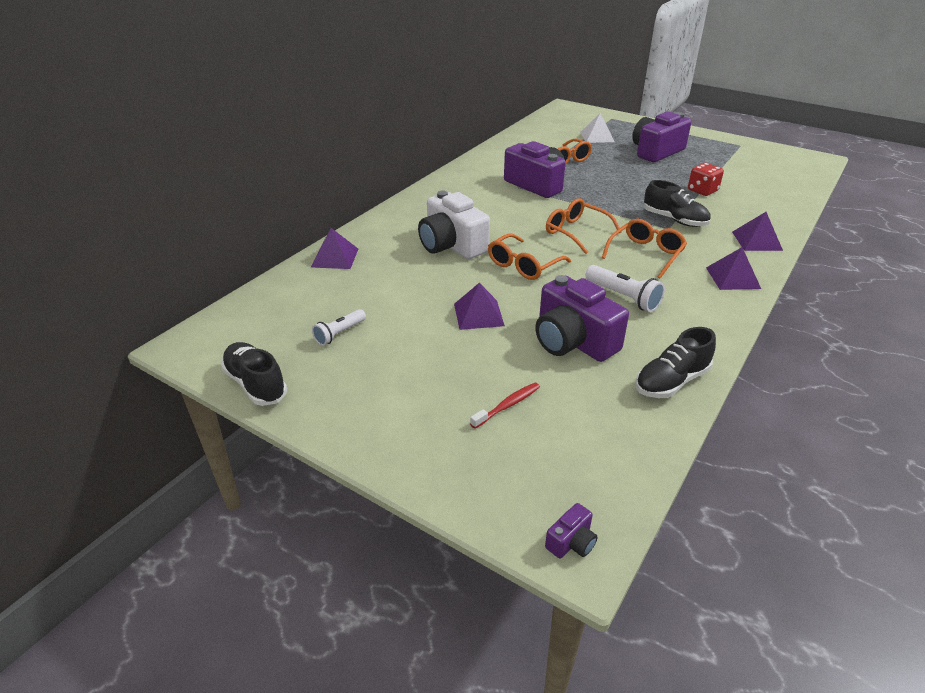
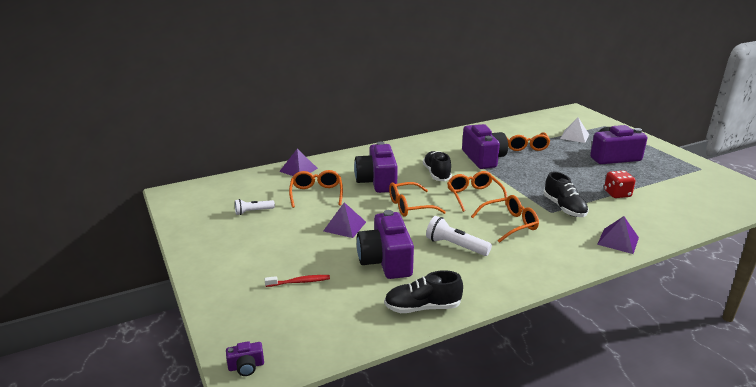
camera: 30 degrees right, 10 degrees down
(256, 384) = (182, 223): black shoe -> black shoe (436, 174)
(395, 283) = (316, 194): none -> orange glasses
(451, 245) = (377, 181): white camera -> purple camera
(623, 297) = (455, 246): white flashlight -> white flashlight turned 135 degrees clockwise
(732, 277) = (560, 259): purple pyramid -> none

